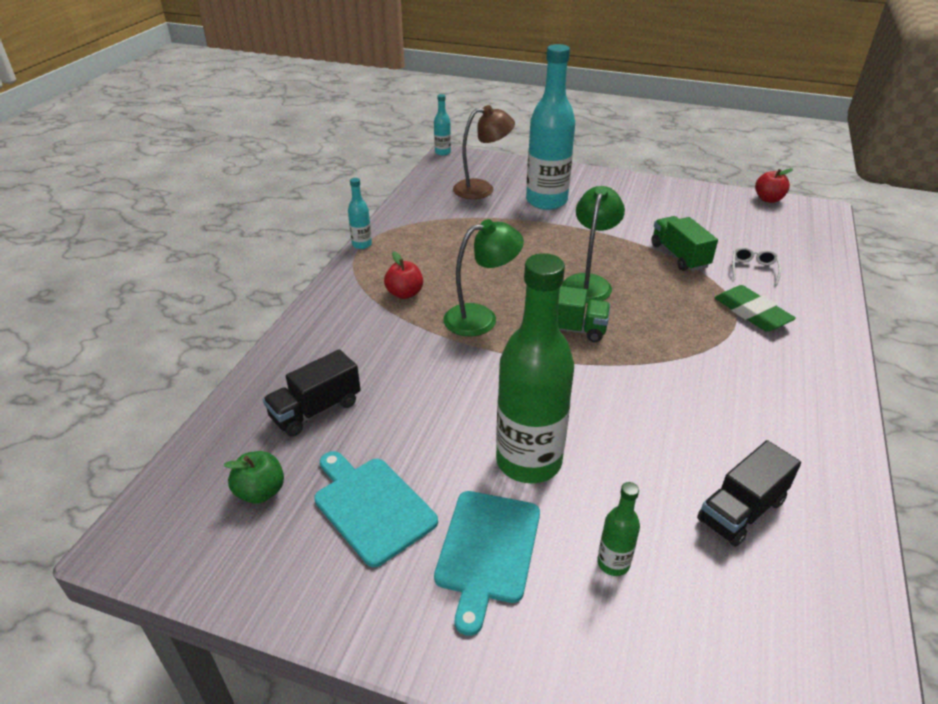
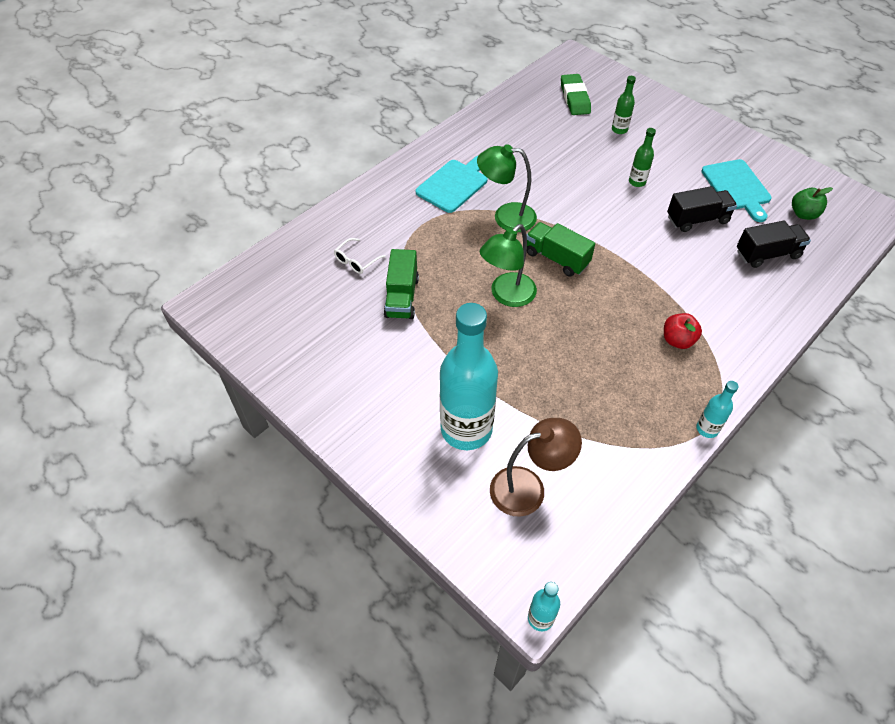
camera: 155 degrees left, 15 degrees up
(481, 318) = (620, 291): green lamp -> green lamp (505, 217)
(482, 189) = (528, 487): brown lamp -> brown lamp turned 150 degrees clockwise
(487, 550) = (679, 151): turquoise cutting board -> turquoise cutting board (454, 184)
(528, 461) = (637, 182): green bottle -> green bottle, size x0.43
(741, 510) = (538, 128): black truck -> black truck (697, 219)
(752, 313) = (406, 224): green eraser -> green eraser (575, 98)
(768, 199) = (231, 339): red apple -> none

